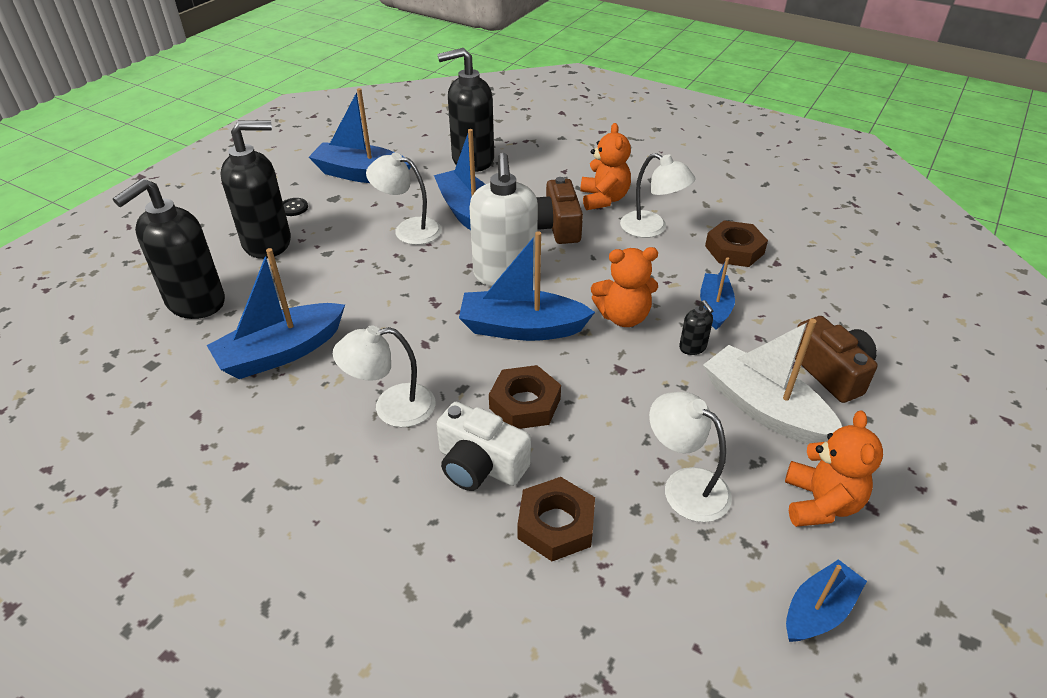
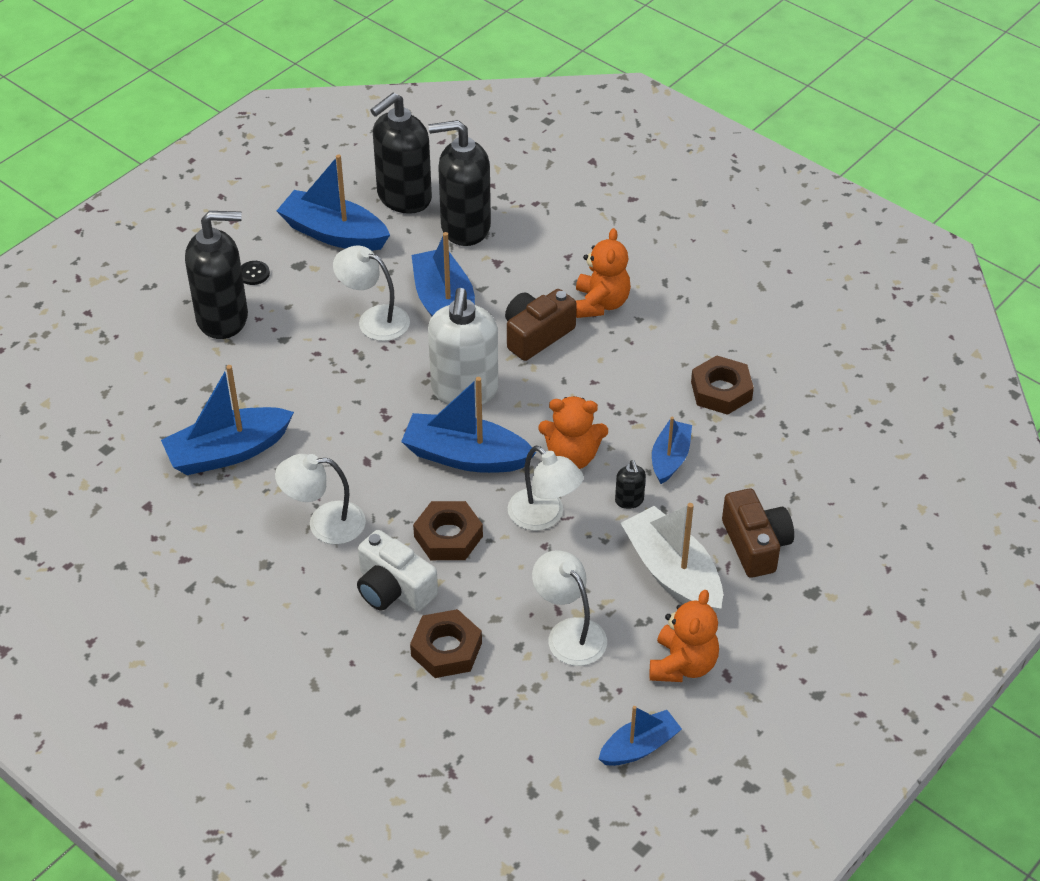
camera: 10 degrees right, 5 degrees up
(195, 302) = (147, 384): black soap dispenser -> black soap dispenser (403, 197)
(557, 226) = (536, 335): brown camera -> brown camera turned 45 degrees clockwise
(652, 228) = (641, 351): white lamp -> white lamp (544, 517)

